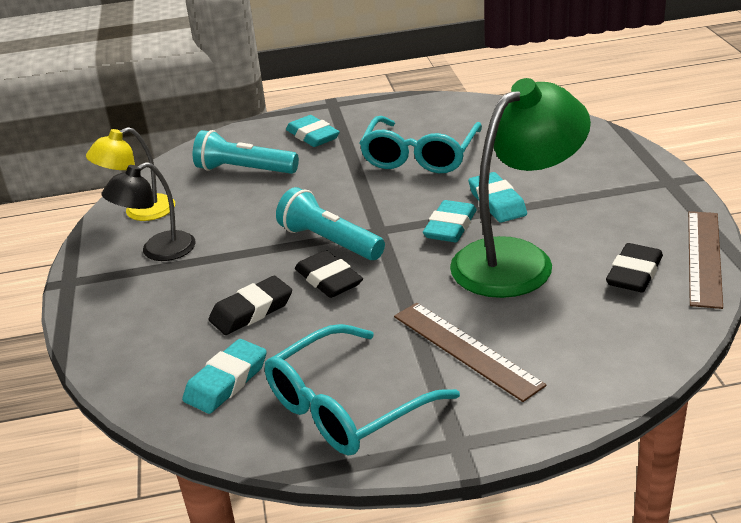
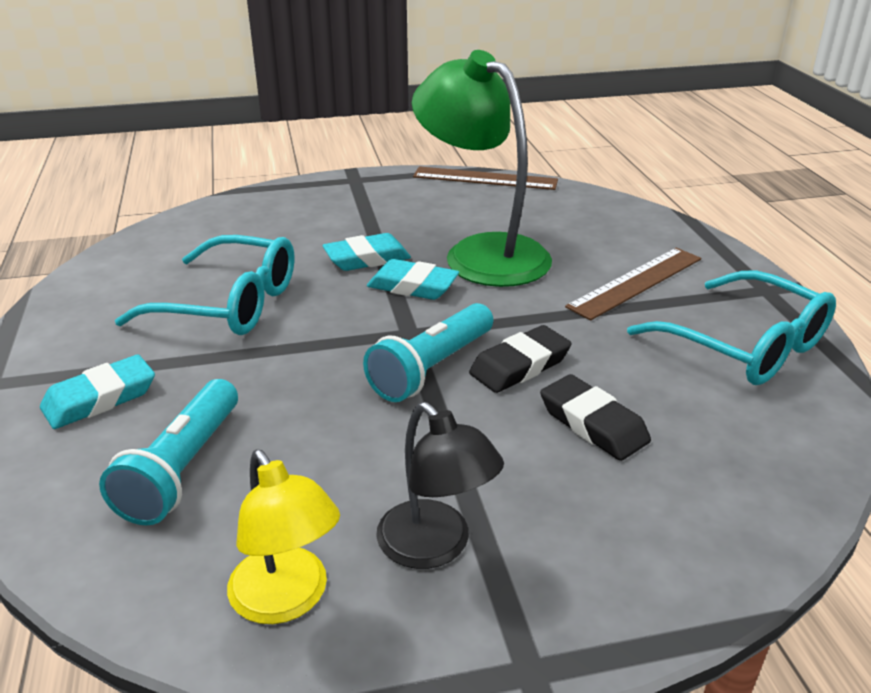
camera: 95 degrees left, 0 degrees up
(226, 381) = (738, 431): turquoise eraser -> none
(634, 273) = (508, 205): black eraser -> none

